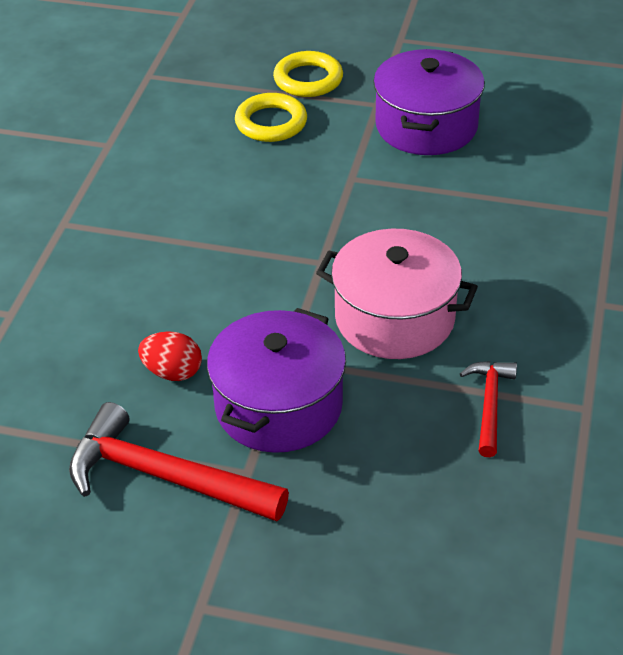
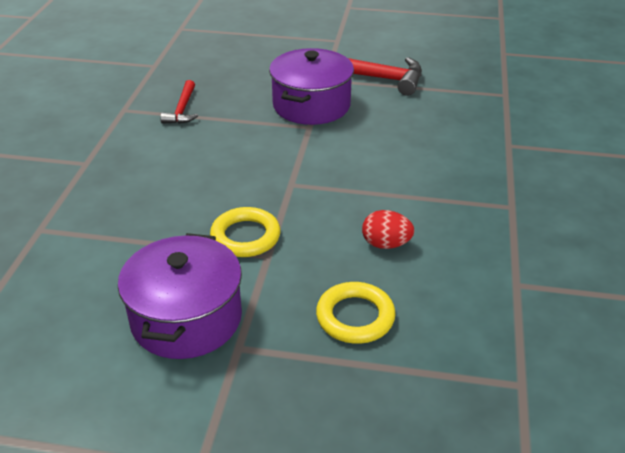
camera: 175 degrees right, 5 degrees down
(172, 372) = (382, 118): red egg -> red egg (386, 244)
(308, 79) = (321, 384): yellow ring -> yellow ring (245, 236)
(394, 318) = (236, 150): pink pot -> none

